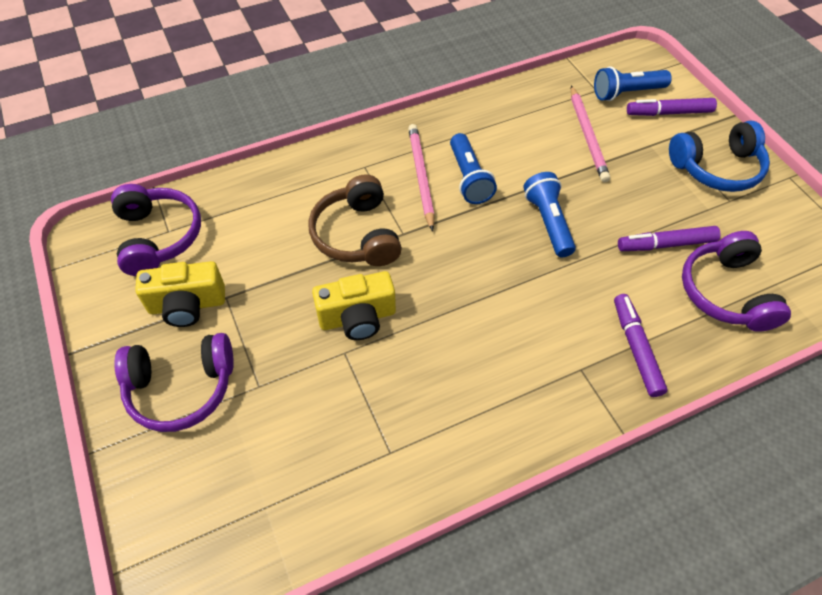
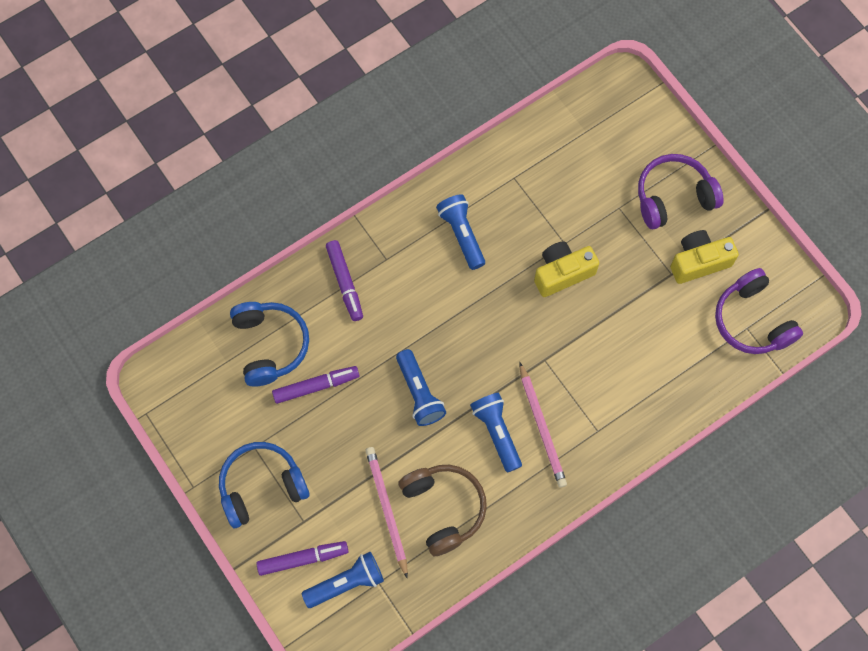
camera: 170 degrees right, 15 degrees up
(357, 235) = (583, 351): brown headphones -> brown headphones (443, 508)
(477, 384) = (461, 235): none -> blue flashlight
(726, 292) = (270, 345): purple headphones -> blue headphones

